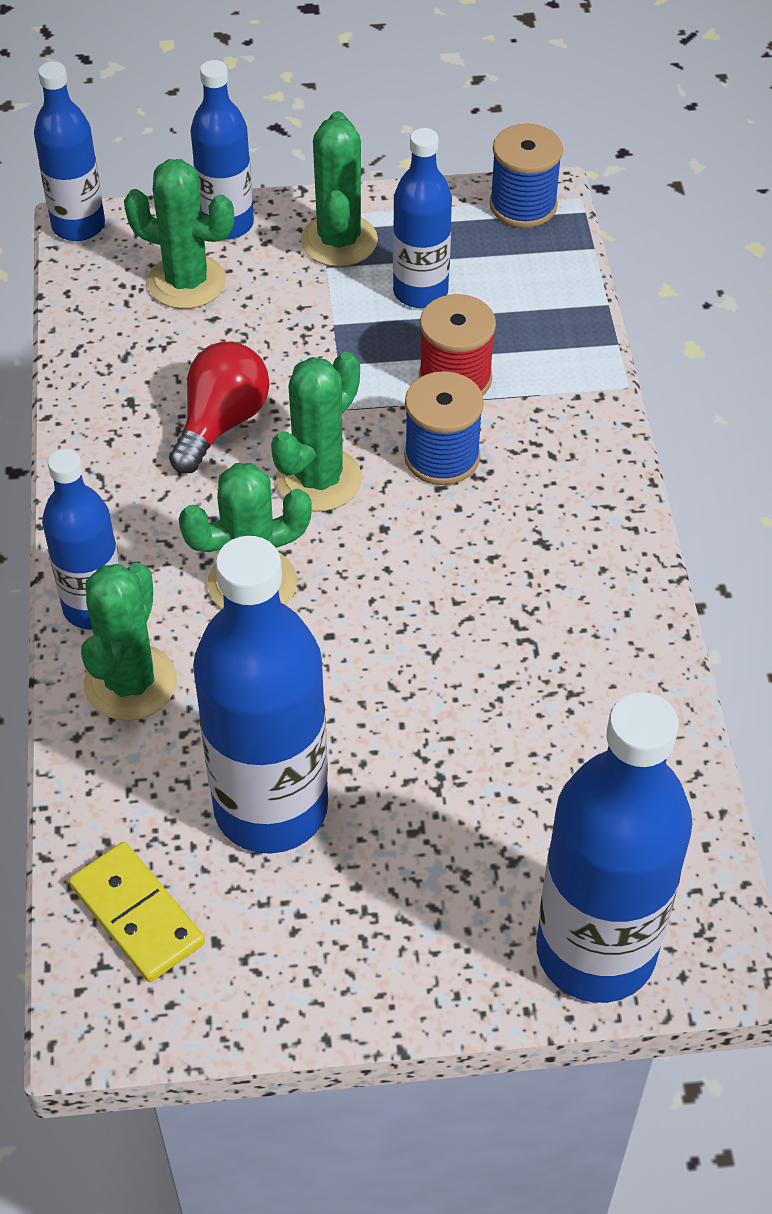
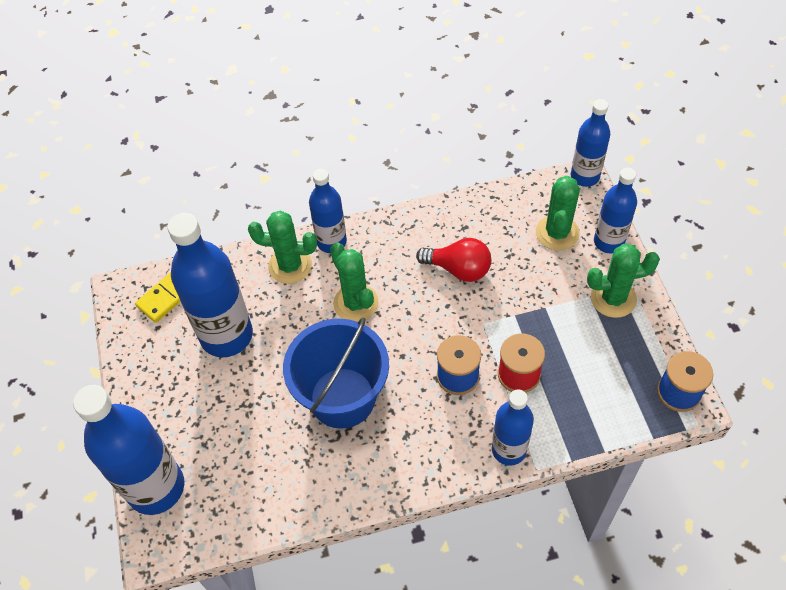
camera: 85 degrees right, 5 degrees up
(319, 479) = (429, 320): green cactus -> none
(420, 292) = (584, 346): blue bottle -> blue bottle (509, 450)
(452, 626) = (342, 397): none -> blue bucket

